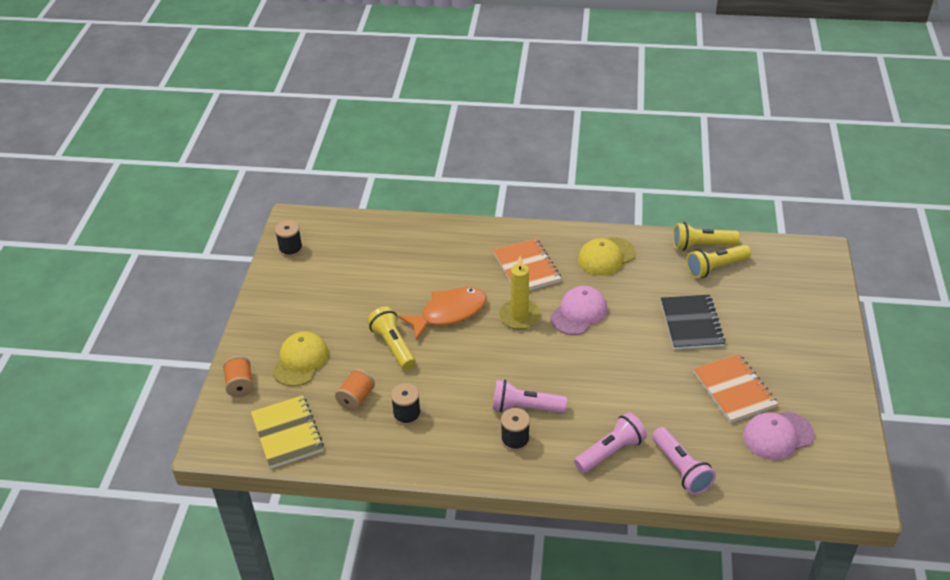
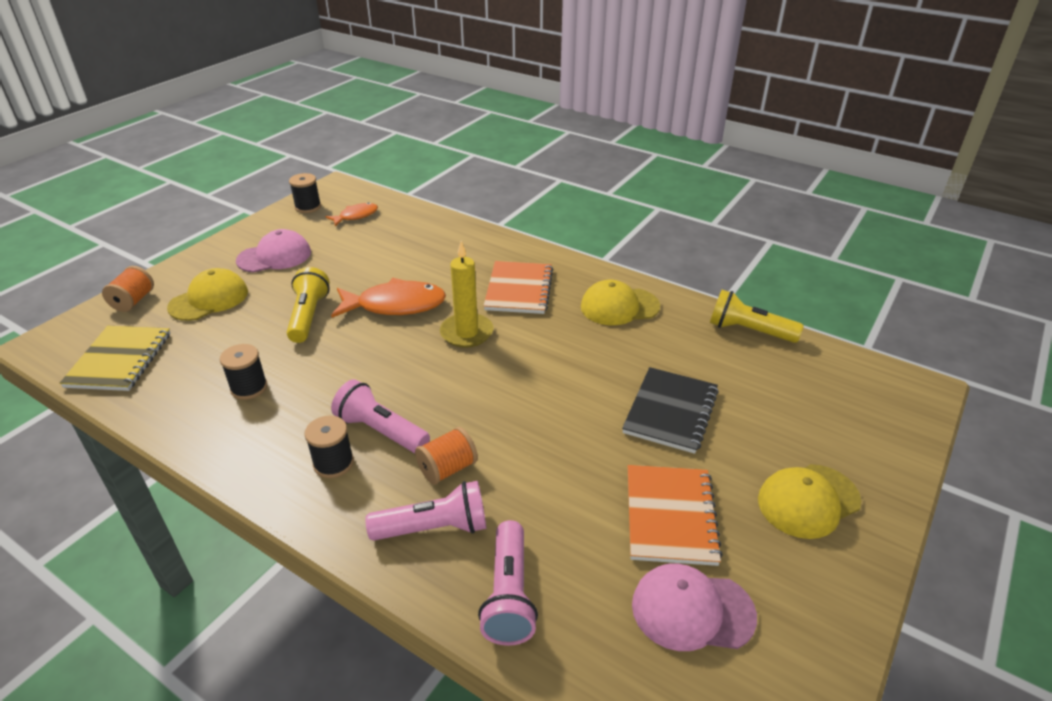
camera: 25 degrees right, 5 degrees down
(341, 244) = (356, 216): none -> orange fish
(356, 398) = (219, 352): orange spool -> orange spool (447, 469)
(579, 313) = (537, 352): pink cap -> pink cap (274, 256)
(715, 268) = (750, 360): yellow flashlight -> none
(800, 350) = (808, 501): none -> yellow cap

